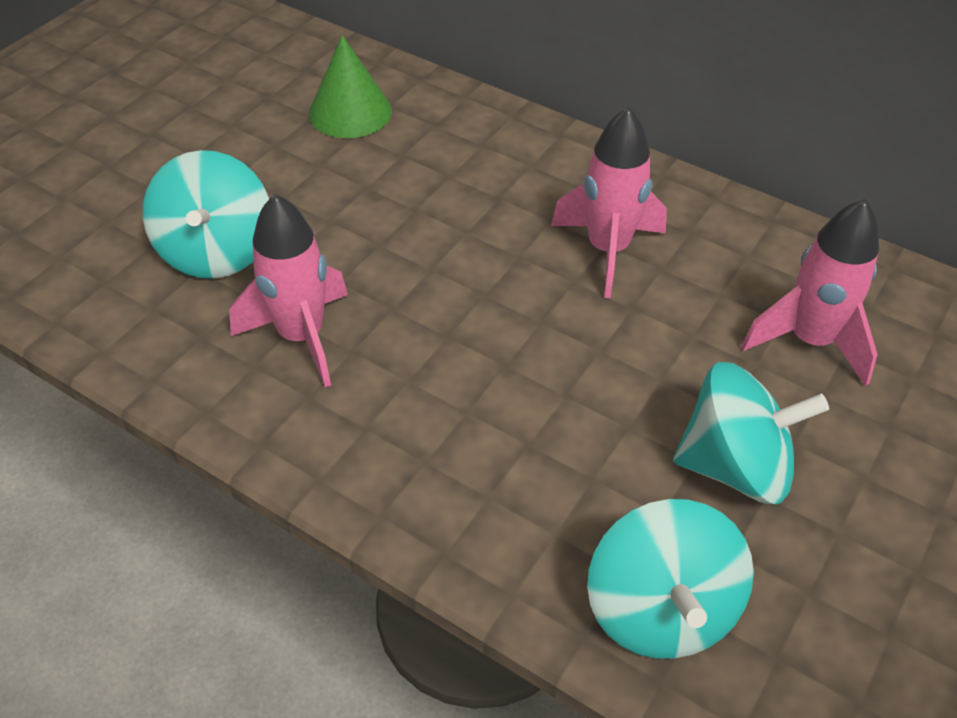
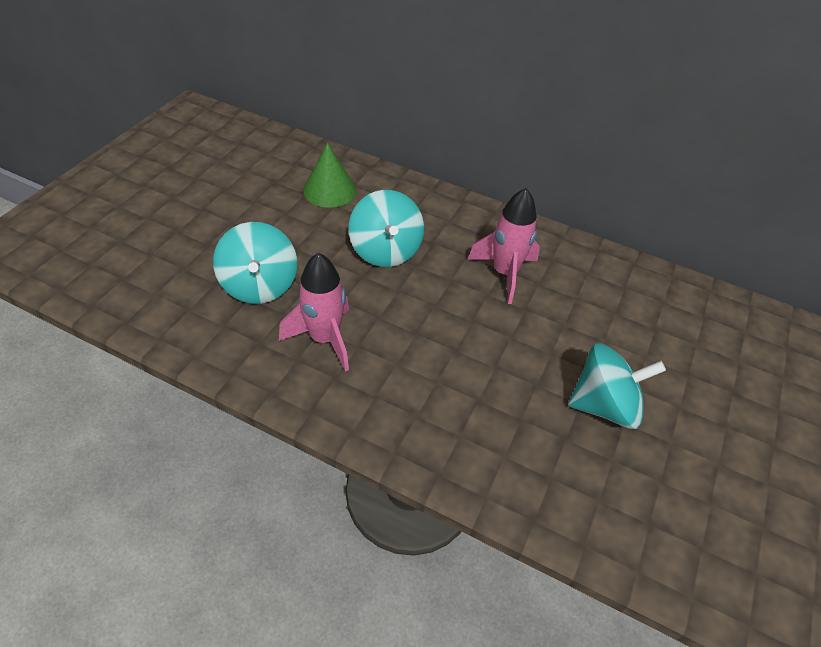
camera: 10 degrees left, 0 degrees up
(660, 609) = (576, 499): turquoise spinning top -> turquoise spinning top (385, 250)
(810, 341) = (633, 324): pink rocket -> none

